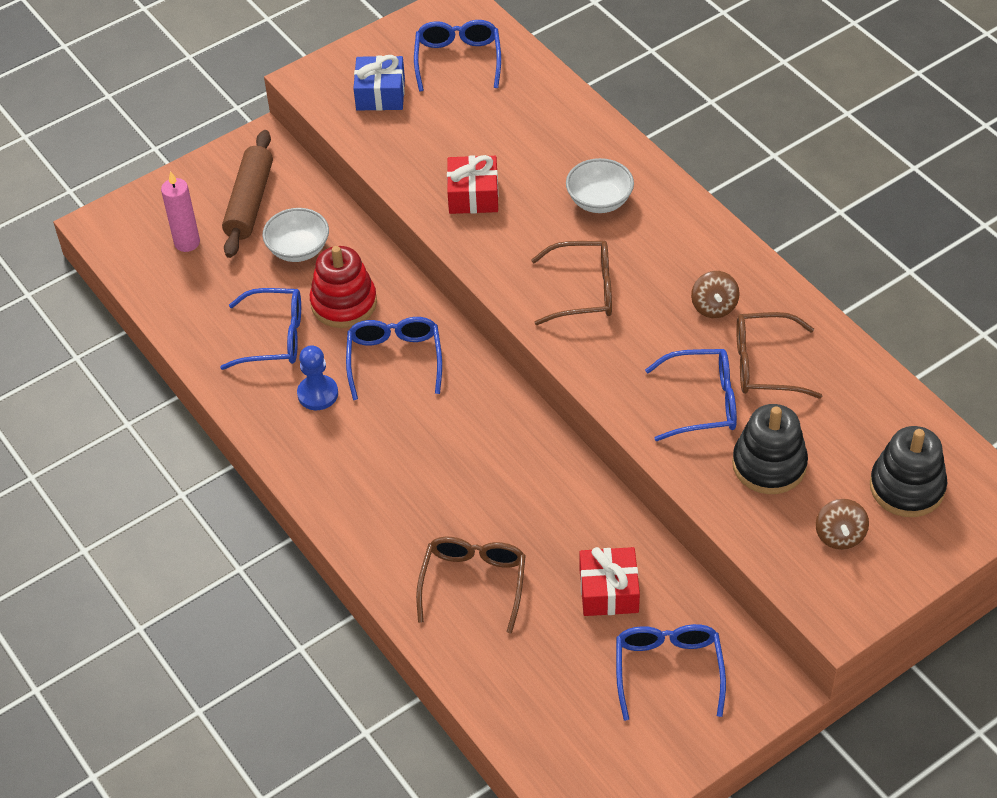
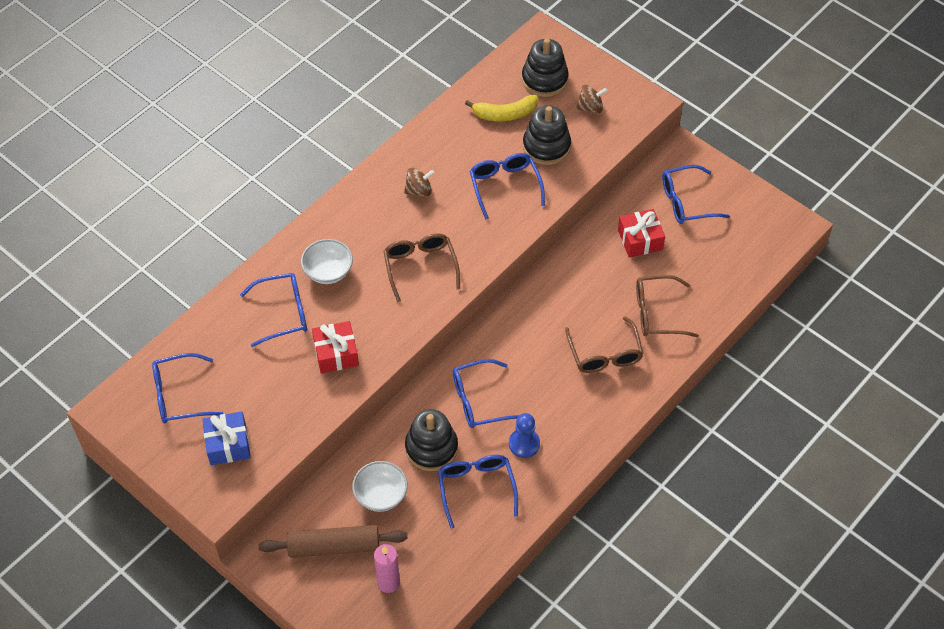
camera: 105 degrees left, 5 degrees up
(344, 303) = (431, 448): red stacking toy -> black stacking toy
(546, 154) = (283, 313): none -> blue glasses
(764, 365) = (464, 158): brown glasses -> brown glasses (605, 354)
(841, 425) = (505, 114): none -> yellow banana

